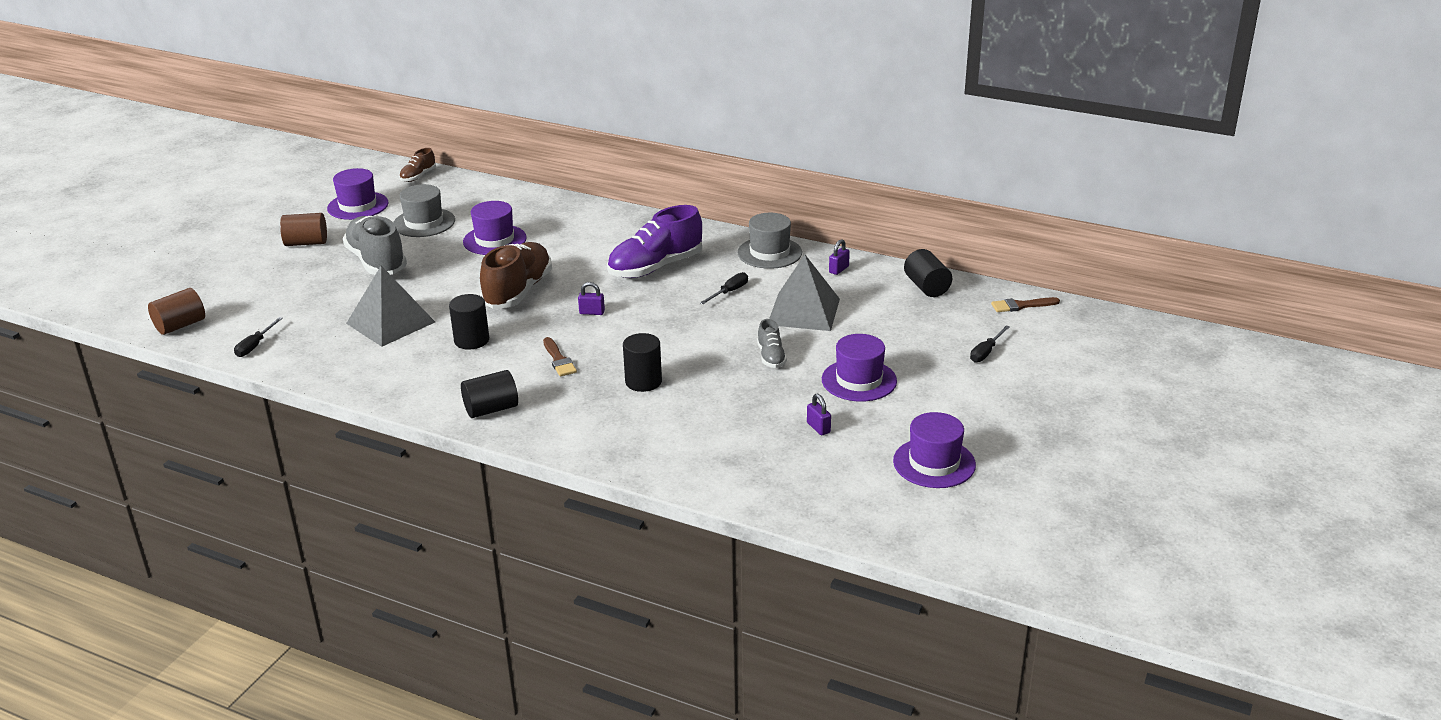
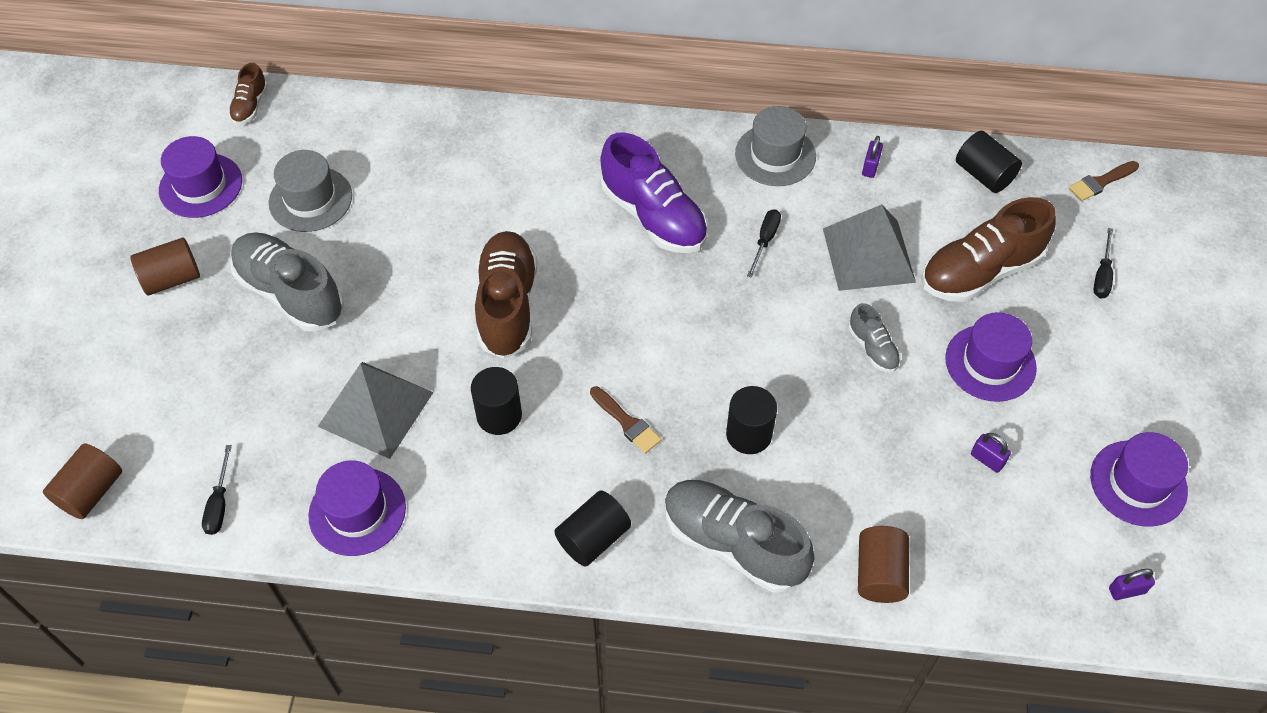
camera: 20 degrees left, 25 degrees up
(494, 240) = (423, 212): purple hat -> purple hat (357, 511)
(590, 432) = (733, 544): none -> grey shoe
(592, 312) = (620, 322): purple padlock -> purple padlock (1126, 590)
(655, 267) = (653, 216): purple shoe -> purple shoe turned 75 degrees counterclockwise
(689, 468) = (879, 574): none -> brown cylinder
(886, 334) = (980, 271): none -> brown shoe

